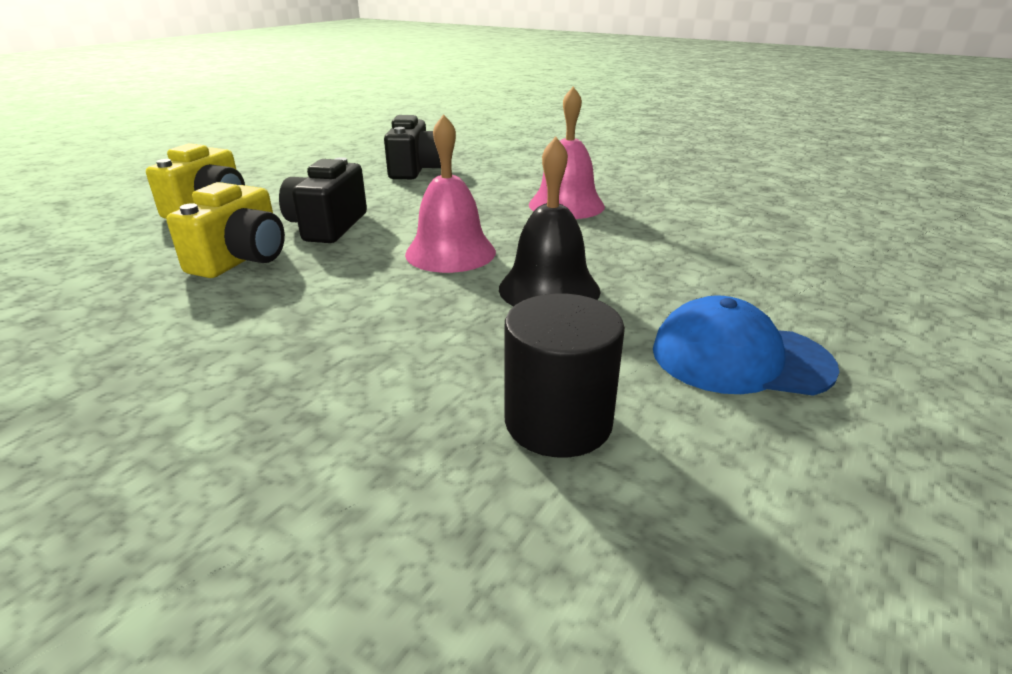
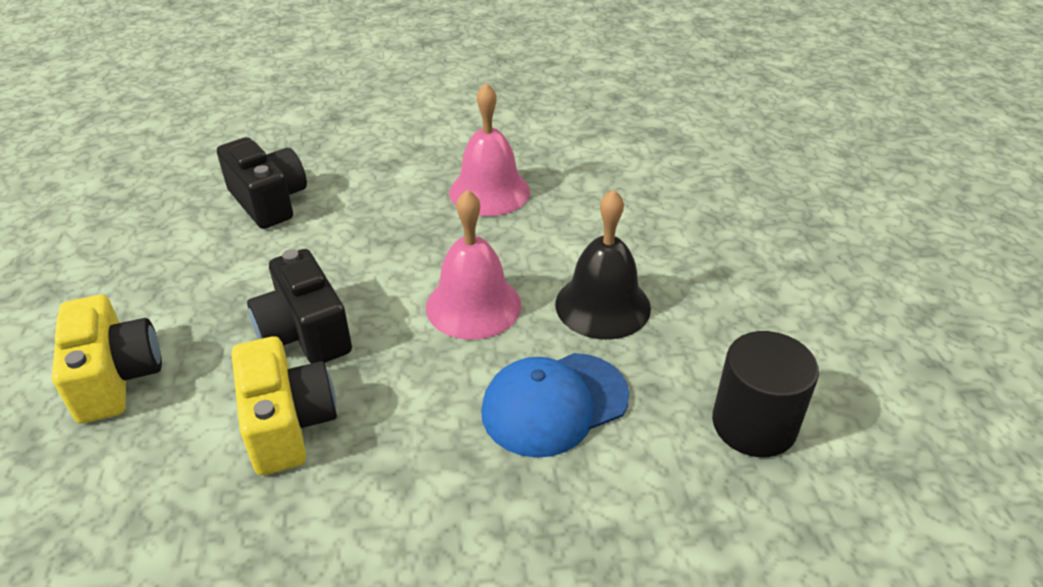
camera: 40 degrees left, 10 degrees up
(740, 358) = (785, 304): blue cap -> blue cap (554, 404)

